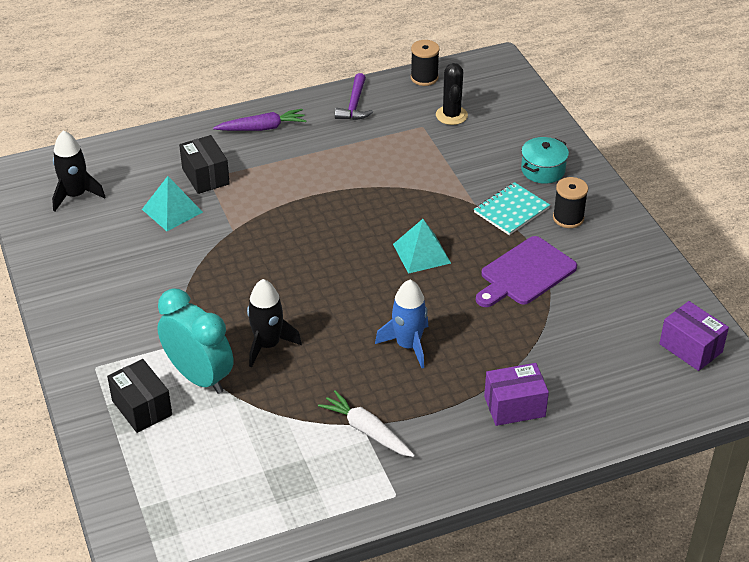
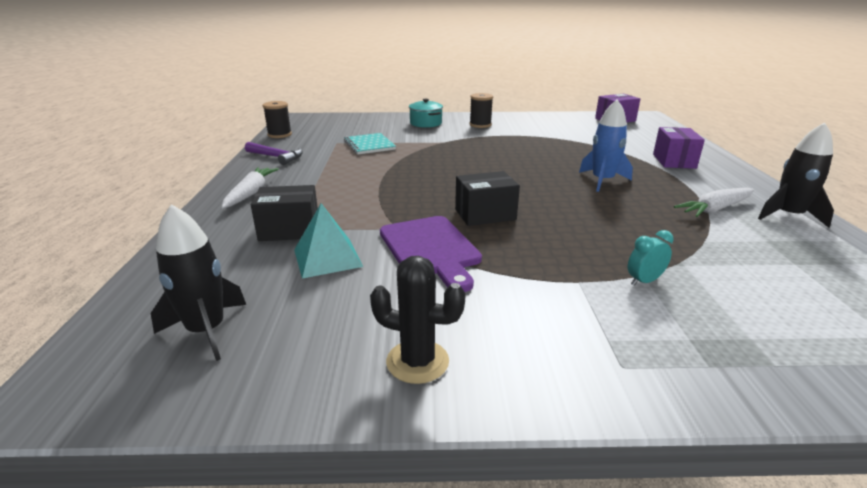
camera: 70 degrees left, 15 degrees down
(142, 408) = (709, 333): black box -> black box (485, 214)
(199, 377) = (644, 281): turquoise clock -> turquoise clock, size x0.42
(262, 128) = (251, 193): purple carrot -> white carrot
(268, 345) = (592, 235): black rocket -> black rocket (788, 216)
(421, 253) = (490, 162): turquoise pyramid -> none
(451, 115) = (336, 134): black cactus -> black cactus (417, 361)
(511, 210) = (460, 135): turquoise notebook -> turquoise notebook (369, 145)
(525, 273) = (530, 140): purple cutting board -> purple cutting board (431, 249)

